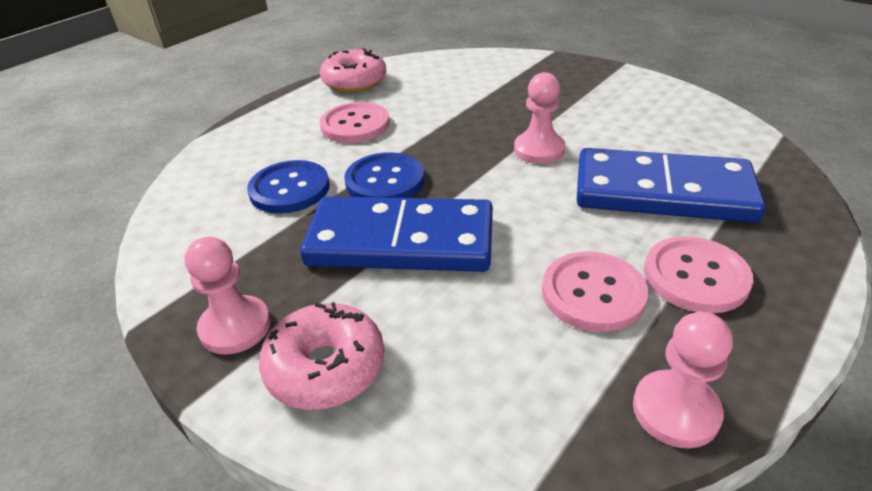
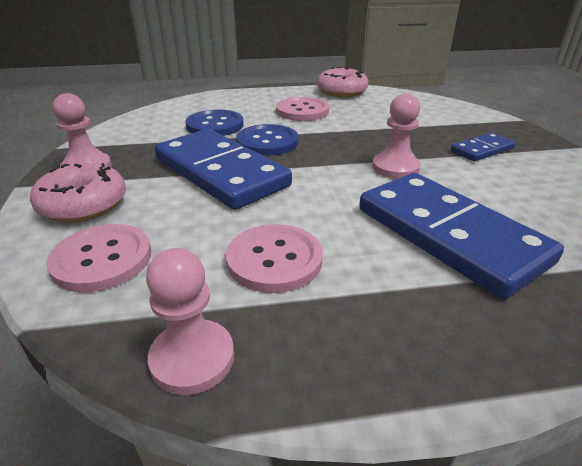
camera: 40 degrees right, 5 degrees down
(571, 98) = (482, 150): none -> blue domino
(695, 276) = (369, 298): pink button -> pink button (102, 259)

